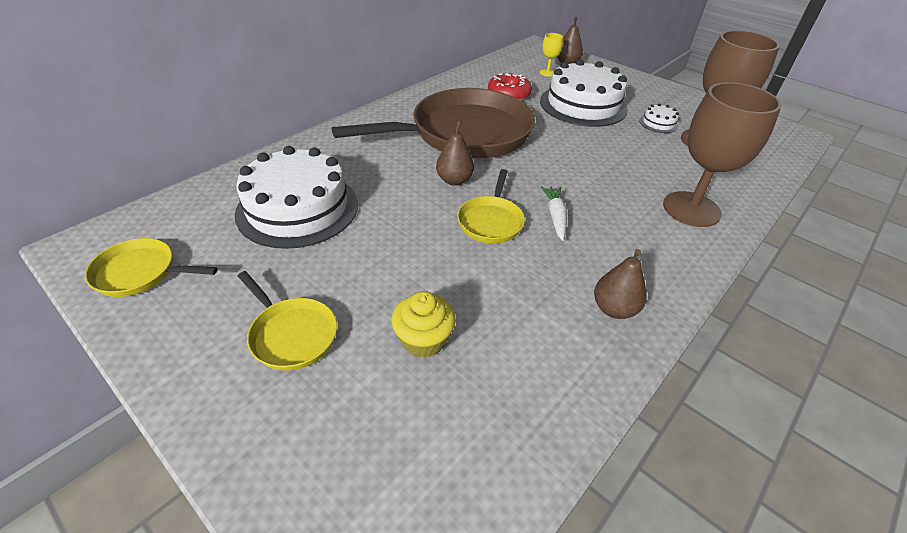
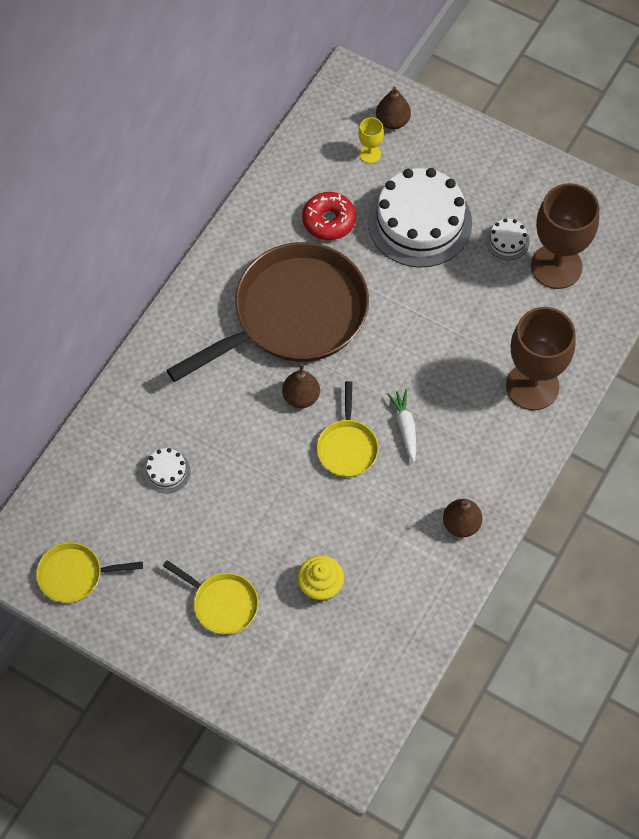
camera: 10 degrees left, 20 degrees up
(298, 208) = (167, 471): white cake -> white cake, size x0.42

